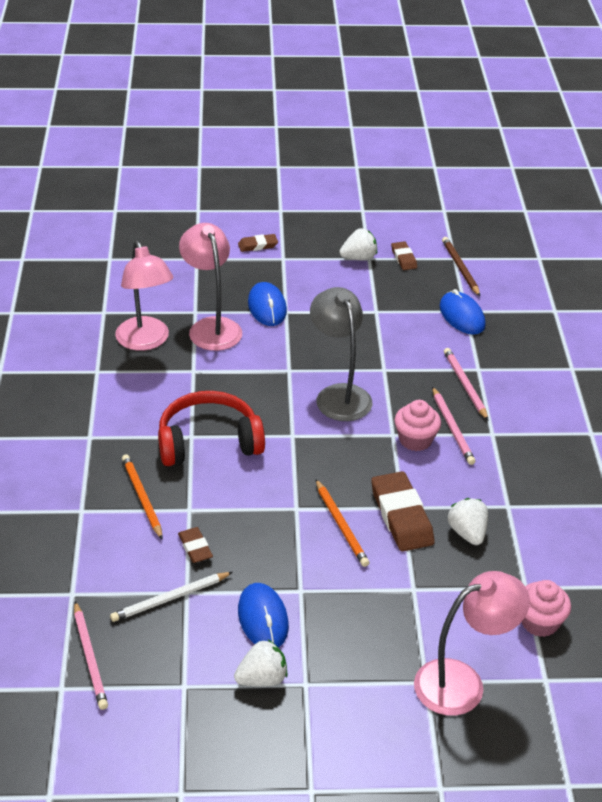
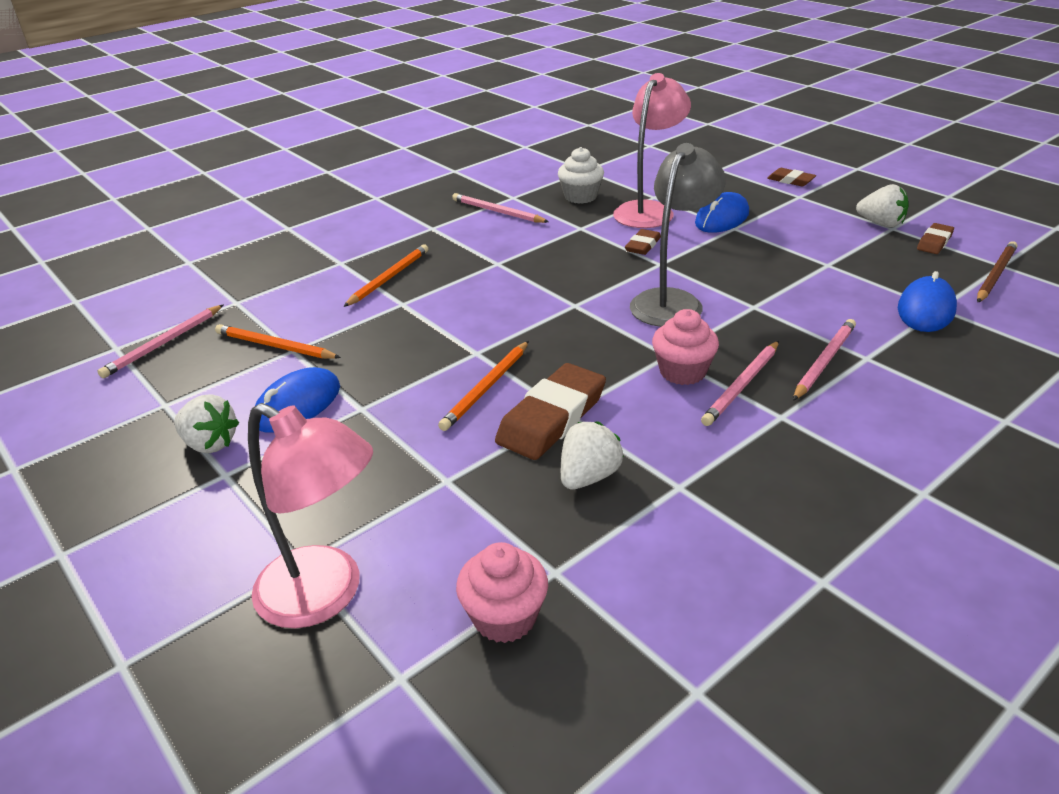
camera: 55 degrees right, 5 degrees down
(111, 392) = (497, 212): none -> pink pencil
(146, 341) = (580, 197): pink lamp -> white cupcake
(170, 599) = (275, 346): white pencil -> orange pencil
(195, 547) = (356, 328): brown eraser -> brown eraser (643, 245)
(208, 442) = (502, 273): red headphones -> none

